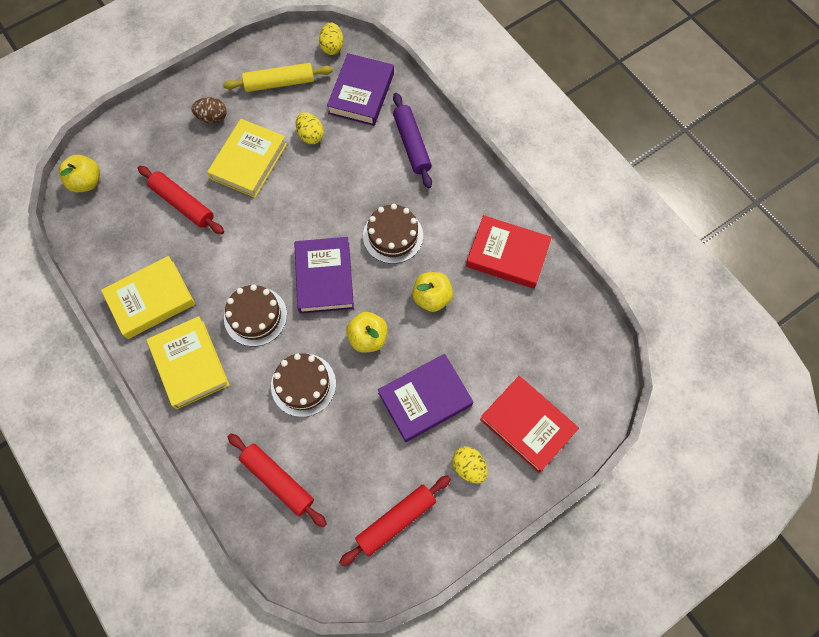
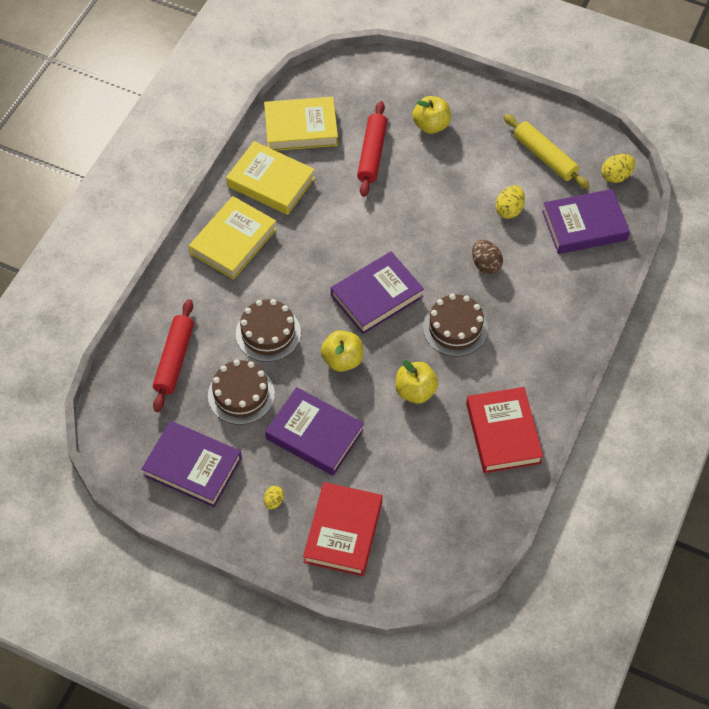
camera: 60 degrees right, 10 degrees down
(86, 182) = (343, 76): yellow apple -> yellow apple (431, 125)
(212, 118) = (470, 127): brown egg -> brown egg (485, 264)
(249, 161) = (448, 178): yellow book -> yellow book (301, 128)
(255, 316) = (306, 264): brown cake -> brown cake (241, 394)
(396, 520) = (193, 467): red rolling pin -> purple book
(412, 144) = (561, 295): purple rolling pin -> none
(468, 467) = (274, 501): yellow egg -> yellow egg, size x0.62

